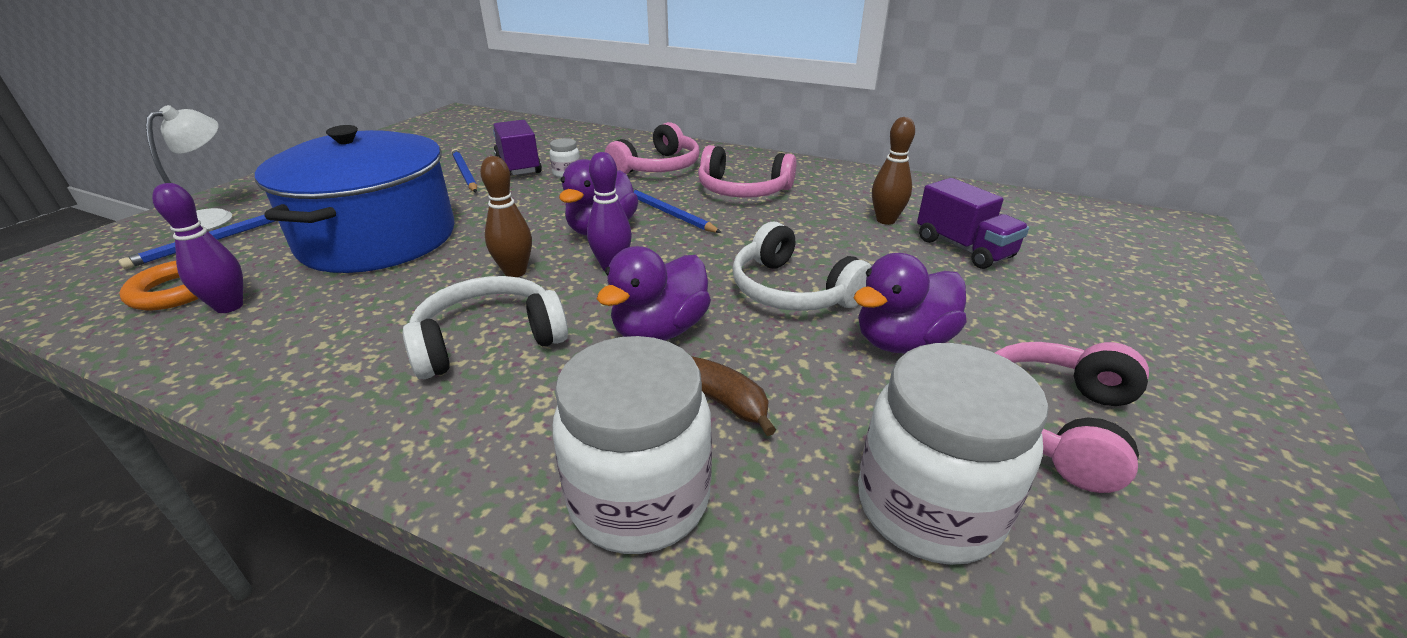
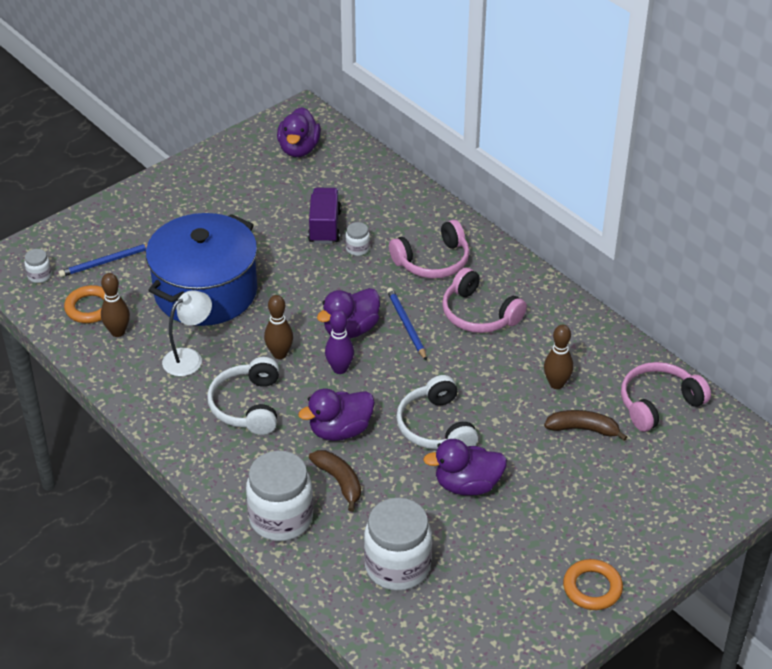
camera: 25 degrees right, 10 degrees up
(84, 275) = (39, 275): none -> white jar
(214, 217) = (106, 233): white lamp -> white lamp (189, 358)
(229, 306) = (118, 332): purple bowling pin -> brown bowling pin
(462, 129) = (299, 149): none -> purple duck
(464, 173) = (281, 225): blue pencil -> none
(489, 340) = (247, 406): white headphones -> white headphones turned 90 degrees counterclockwise
(963, 248) = (583, 429): purple truck -> brown banana
(1055, 422) = (497, 555): pink headphones -> pink headphones (658, 403)
(1239, 419) = (592, 588): none -> orange ring

